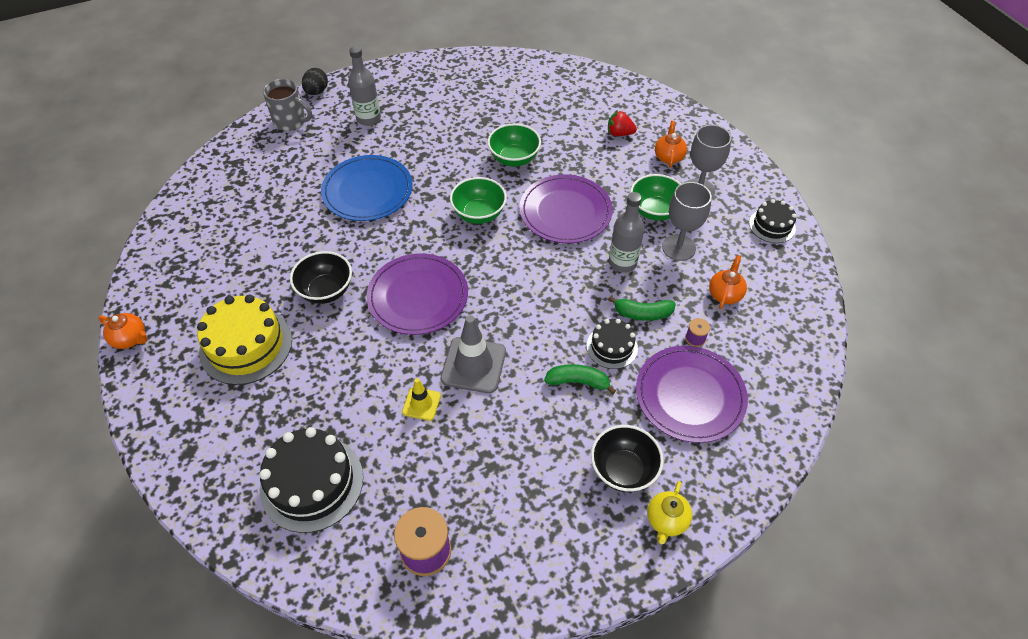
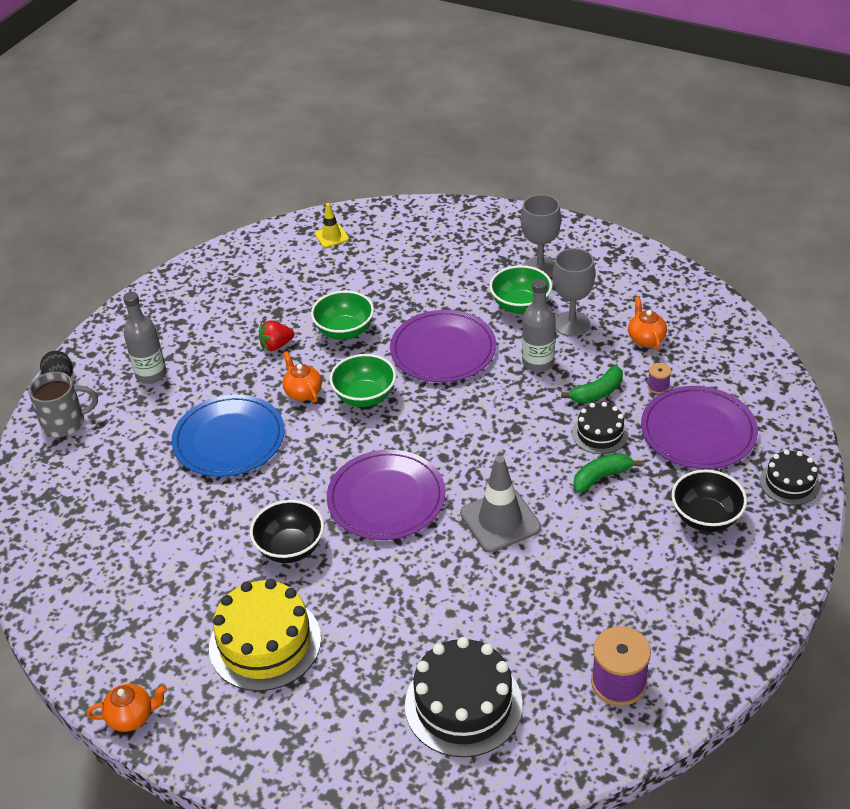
camera: 35 degrees left, 10 degrees down
(421, 404) = (489, 579): yellow traffic cone -> yellow traffic cone (331, 236)
(619, 133) = (420, 257): red strawberry -> red strawberry (276, 345)
(666, 521) = (774, 531): yellow teapot -> none
(668, 157) = (485, 254): orange teapot -> orange teapot (303, 392)
(772, 225) = (628, 264): black cake -> black cake (789, 483)

